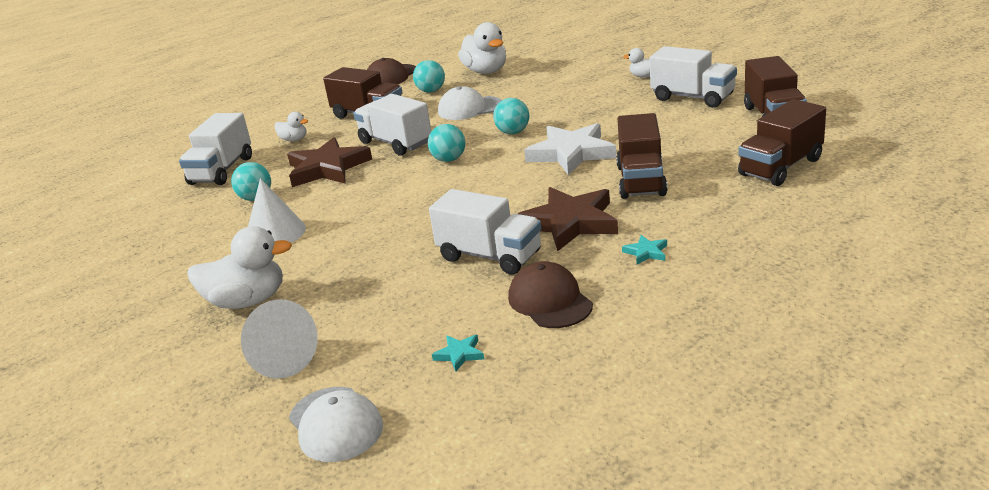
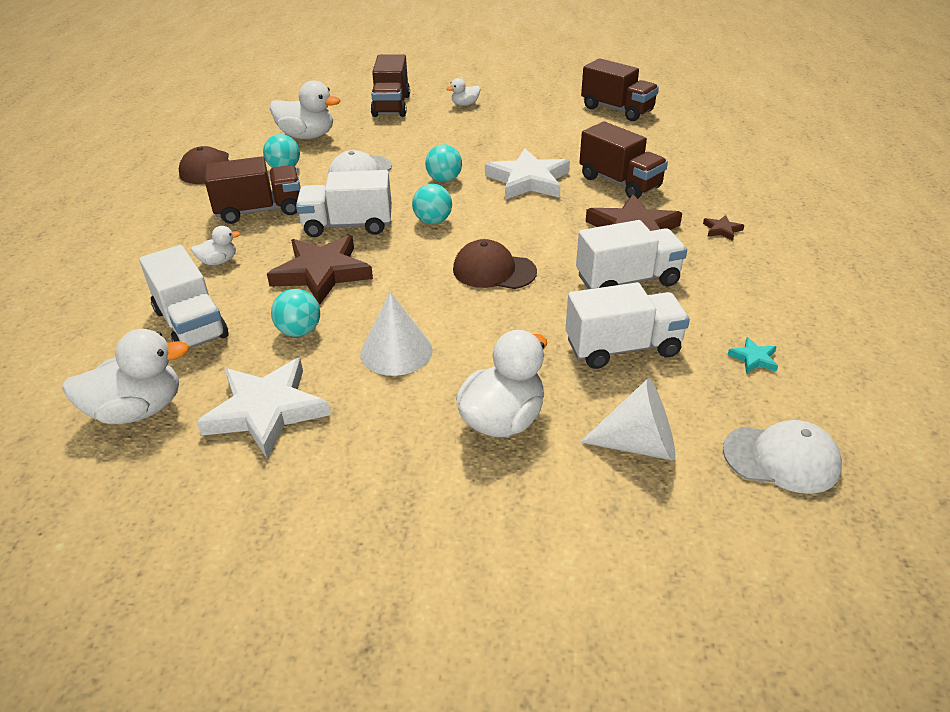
camera: 50 degrees left, 10 degrees up
(129, 205) = (138, 410): none -> white duck
(168, 234) = (266, 411): none -> white star
(550, 301) = (732, 291): brown cap -> brown cap (494, 271)
(646, 252) = (722, 230): turquoise star -> brown star
(693, 97) = (535, 111): white truck -> white truck (623, 347)
(780, 167) = (687, 142): brown truck -> brown truck (391, 106)

